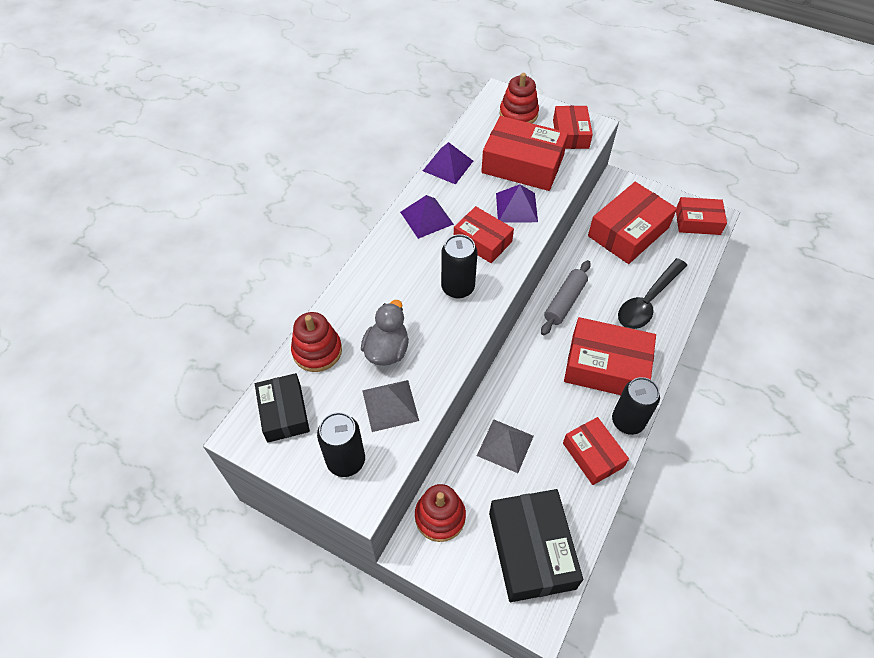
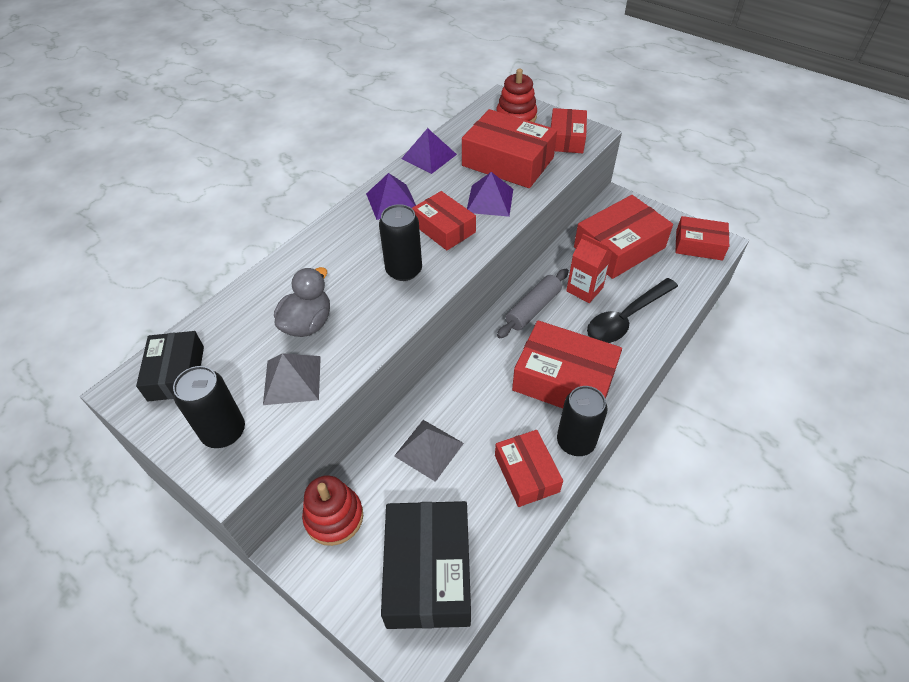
camera: 10 degrees right, 5 degrees down
(317, 351) = (234, 316): red stacking toy -> none
(606, 277) = (584, 289): none -> red carton

